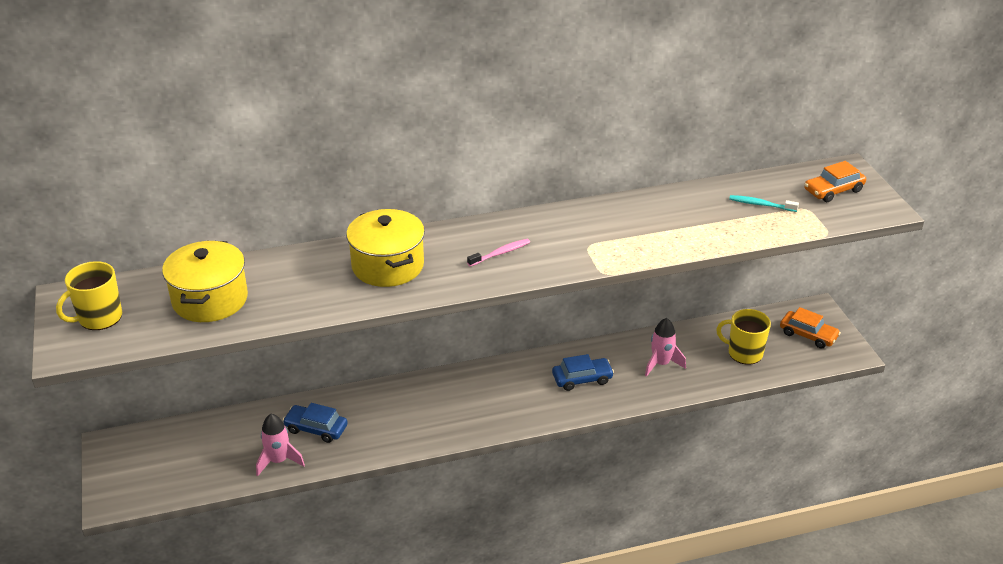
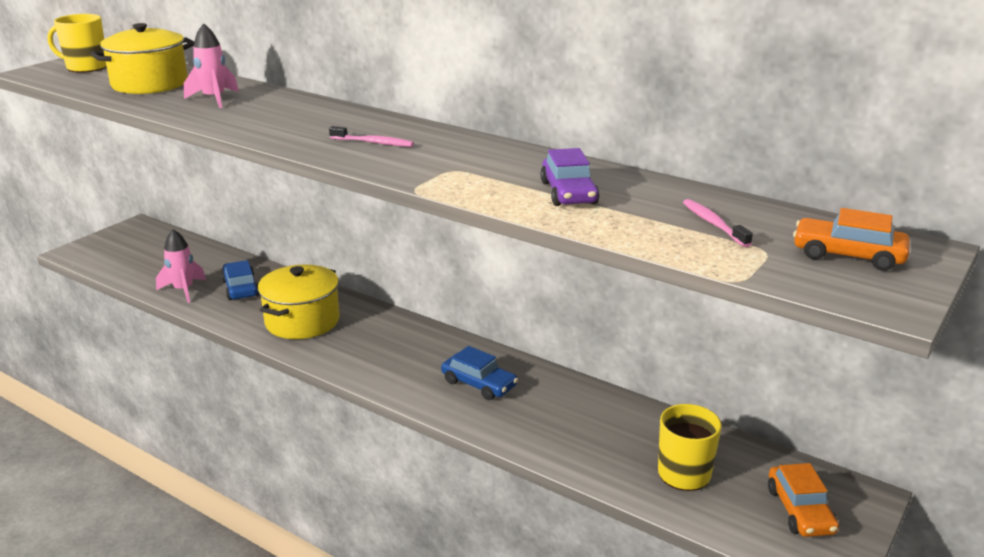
camera: 50 degrees right, 10 degrees down
(388, 266) = (283, 114): yellow pot -> yellow pot (302, 321)
(661, 364) = (574, 422): pink rocket -> pink rocket (214, 99)
(671, 225) = (568, 193): none -> purple car
(761, 204) = (713, 224): turquoise toothbrush -> pink toothbrush

